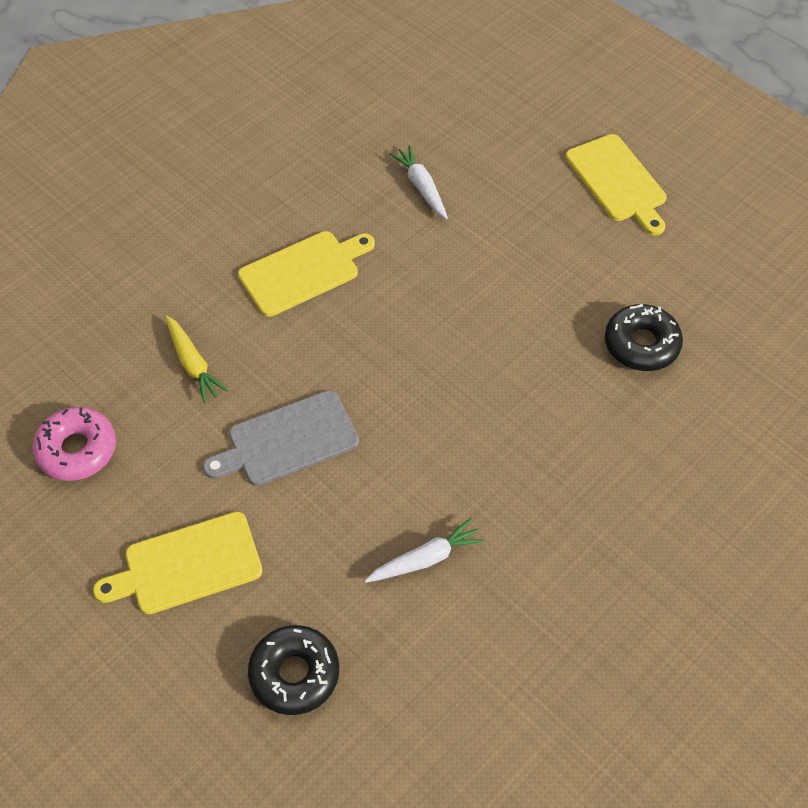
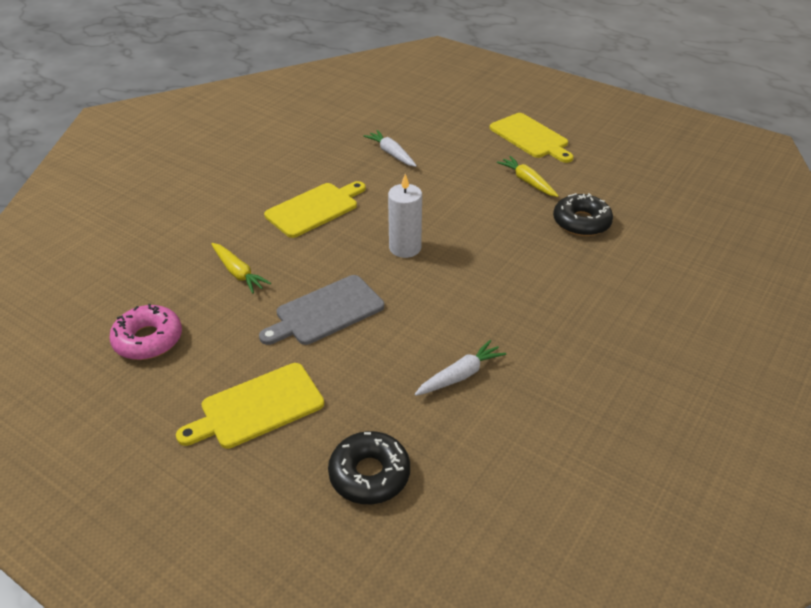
camera: 10 degrees left, 15 degrees down
(404, 354) = (405, 248): none -> white candle
(590, 263) = (527, 182): none -> yellow carrot

